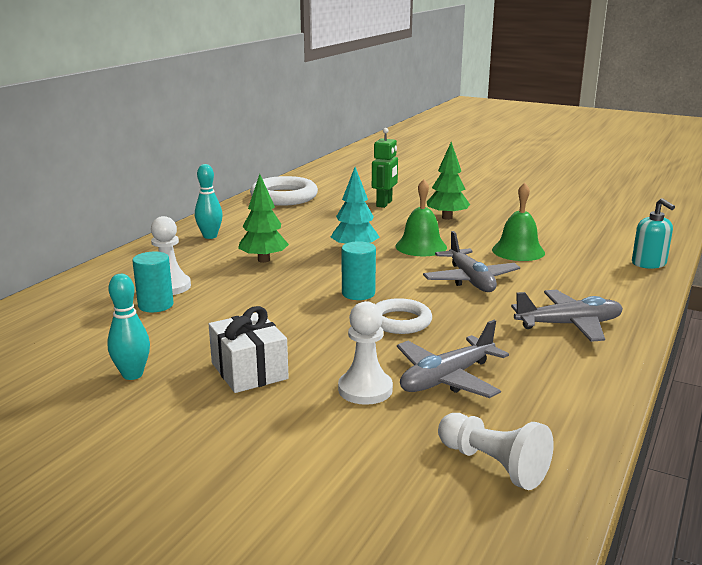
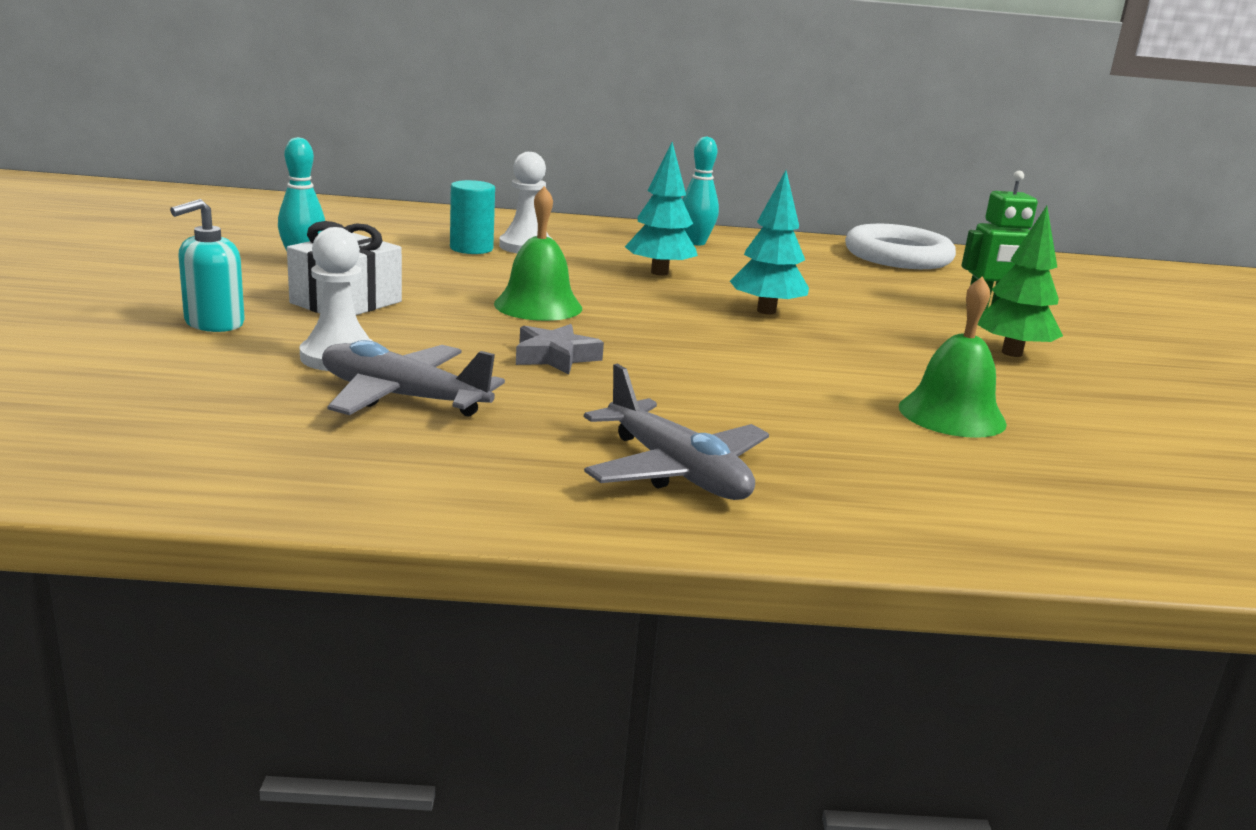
camera: 60 degrees right, 0 degrees up
(263, 260) = (659, 272): green tree -> turquoise tree
(358, 293) = (618, 327): turquoise cylinder -> none
(400, 321) = (555, 357): white ring -> grey star
(421, 246) = (849, 346): green bell -> green bell (538, 306)
(470, 280) = (764, 388): grey plane -> none
(493, 465) = (179, 440): white pawn -> none
(649, 264) = (1101, 543): turquoise soap dispenser -> turquoise soap dispenser (214, 323)

